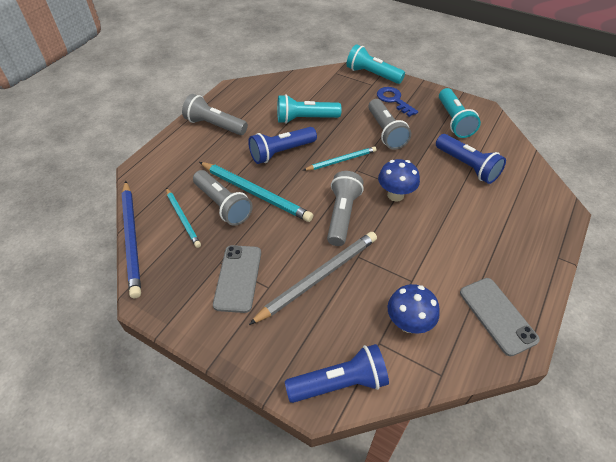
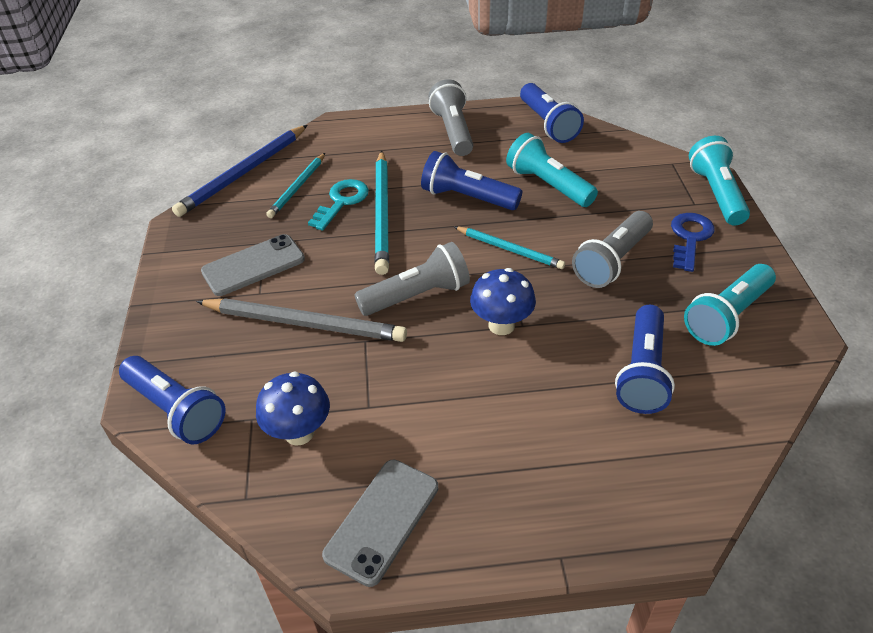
camera: 55 degrees right, 5 degrees down
(223, 205) = (342, 202): grey flashlight -> turquoise key
(255, 90) = (548, 124): none -> blue flashlight

